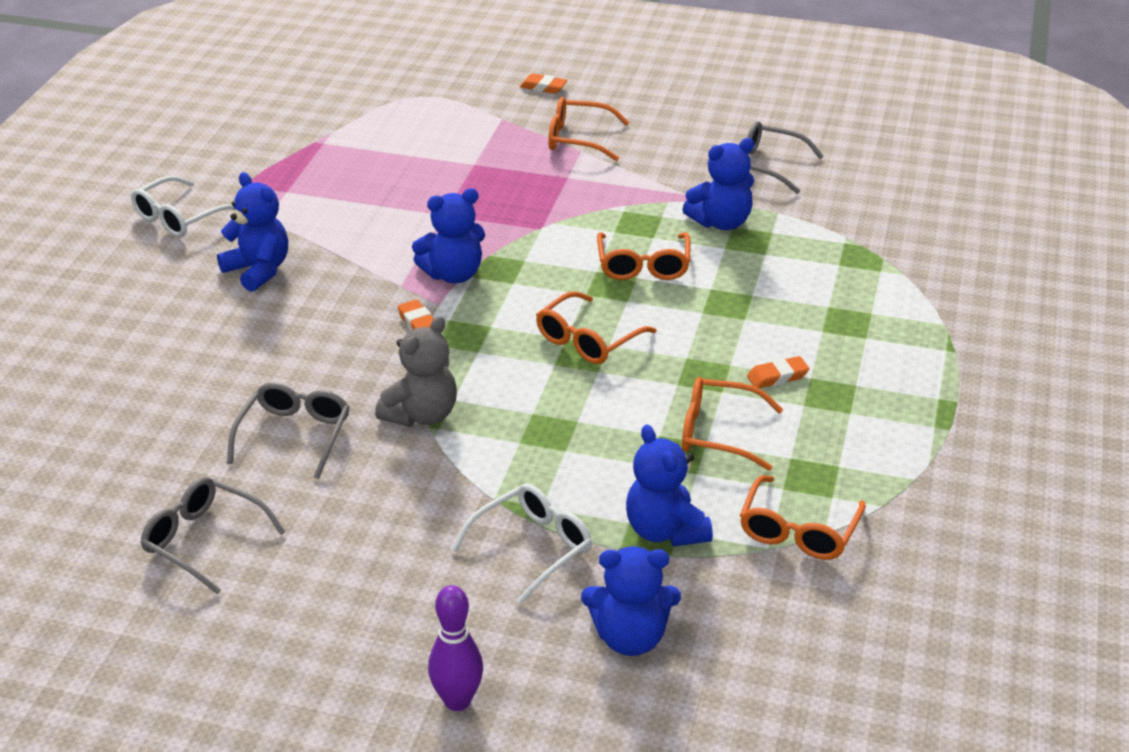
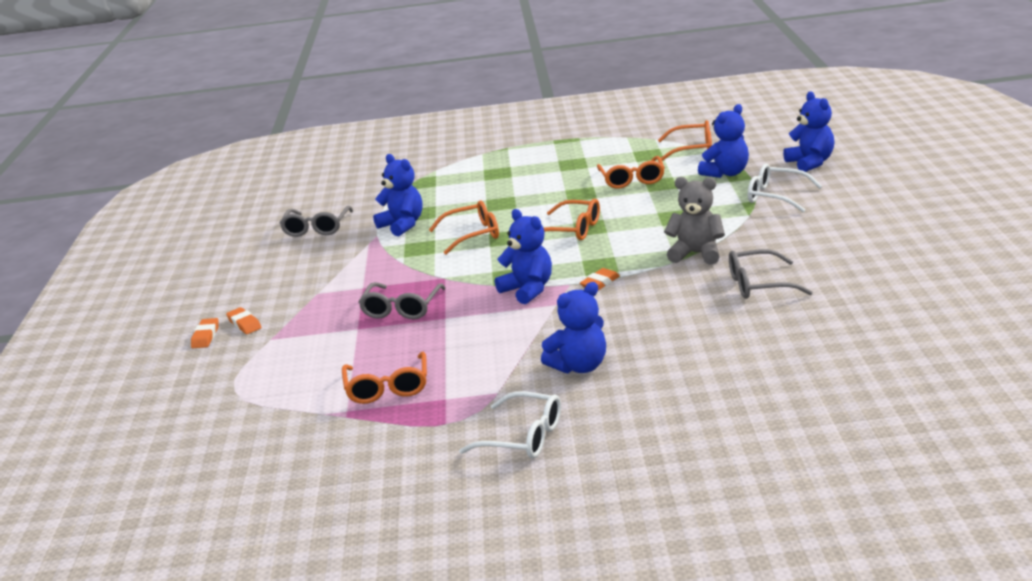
camera: 105 degrees left, 10 degrees down
(204, 541) = (885, 278): grey glasses -> grey glasses (401, 309)
(258, 270) = (579, 366): blue teddy bear -> blue teddy bear turned 150 degrees counterclockwise
(457, 701) = (901, 184): purple bowling pin -> none
(578, 139) = (298, 299): orange glasses -> orange glasses (387, 387)
(777, 377) = (566, 178): orange eraser -> orange eraser (244, 324)

